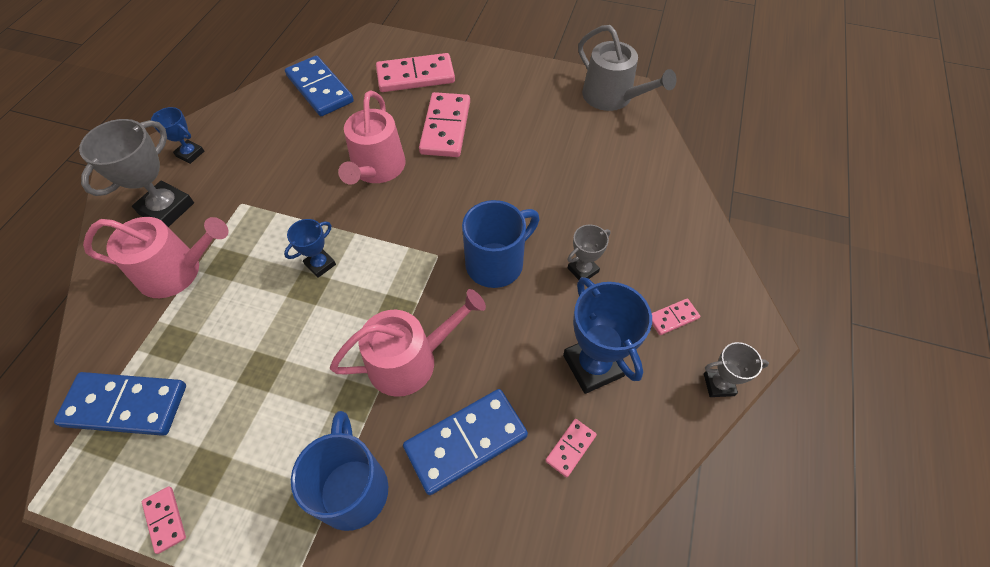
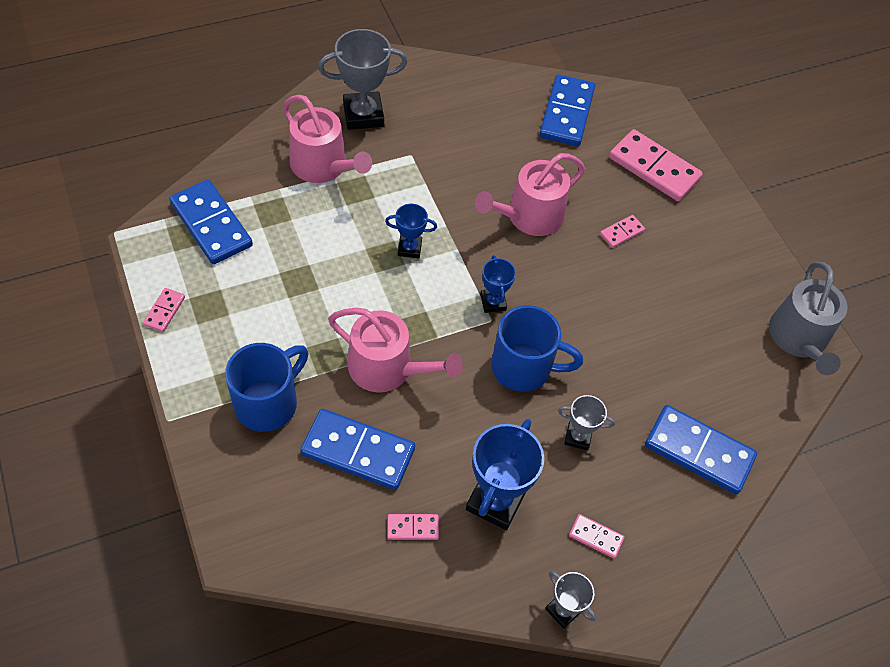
camera: 45 degrees right, 0 degrees up
(190, 154) = (420, 86): blue trophy -> blue trophy (493, 302)
(446, 127) = (622, 232): pink domino -> pink domino, size x0.47
(651, 207) = (699, 451): none -> blue domino

